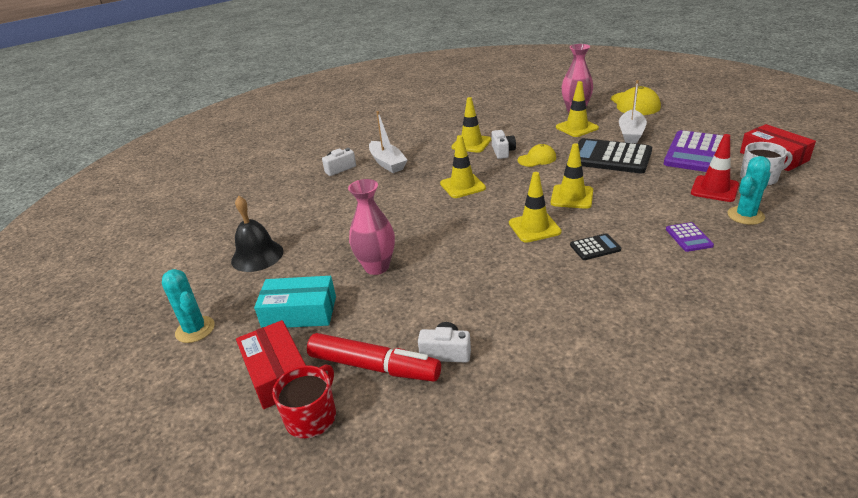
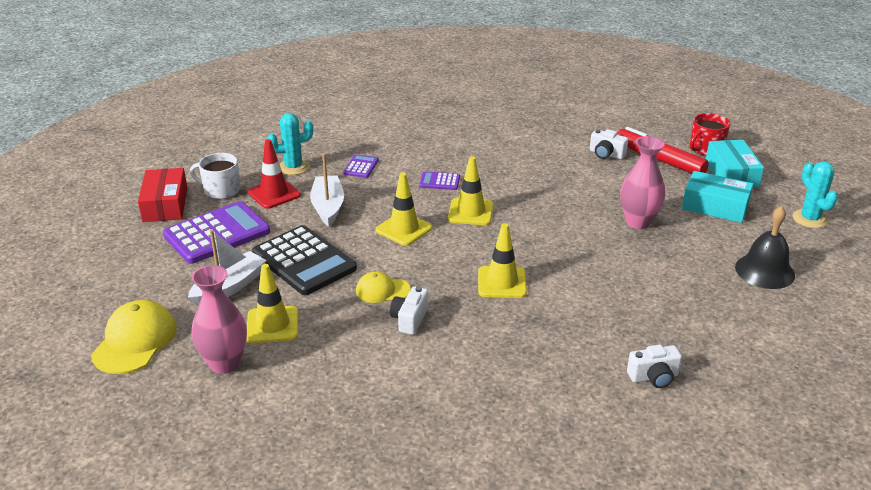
camera: 160 degrees left, 0 degrees up
(277, 373) = (731, 174): red box -> turquoise box
(387, 163) = (577, 360): white boat -> white boat (328, 207)
(471, 144) = (436, 353): yellow traffic cone -> none
(595, 247) = (439, 181): black calculator -> purple calculator

